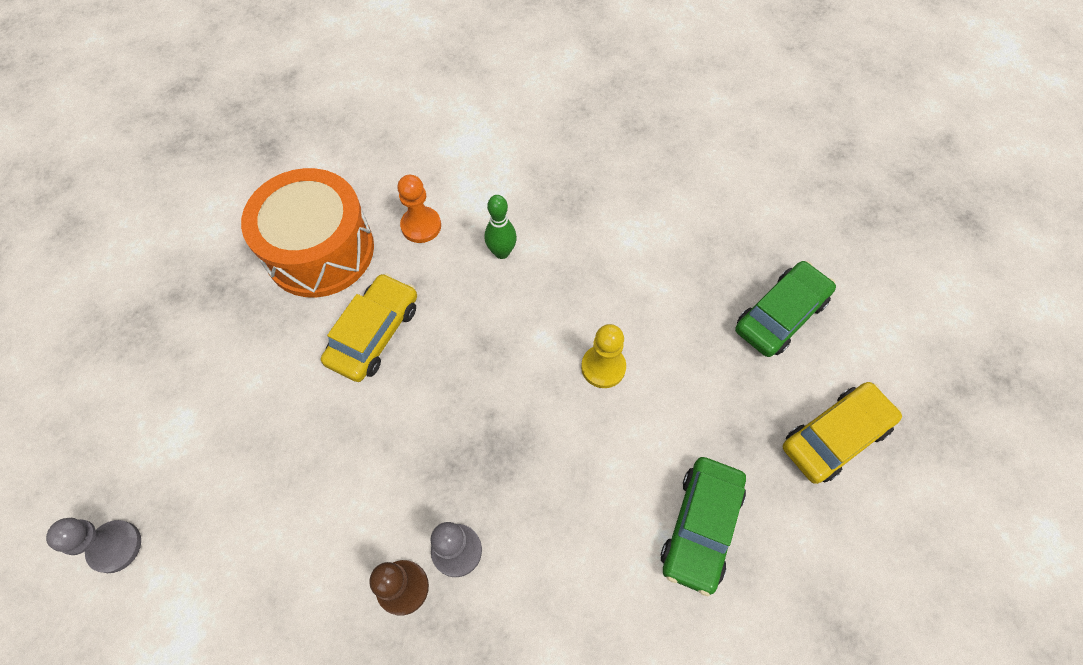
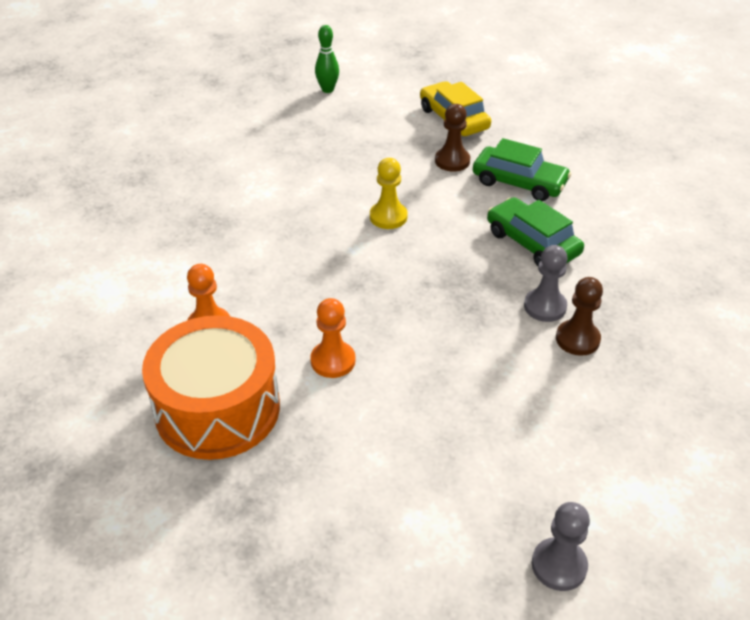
camera: 85 degrees left, 20 degrees down
(374, 334) = (333, 361): yellow car -> orange pawn
(502, 252) = (258, 269): green bowling pin -> green bowling pin (327, 89)
(732, 437) = (452, 161): none -> brown pawn
(780, 315) = (355, 127): green car -> green car (532, 243)

